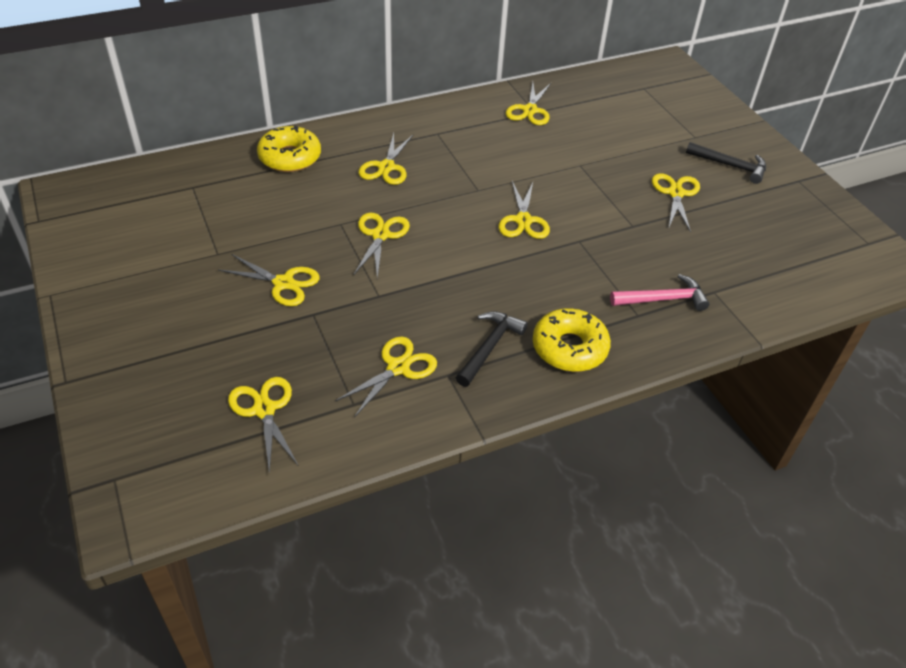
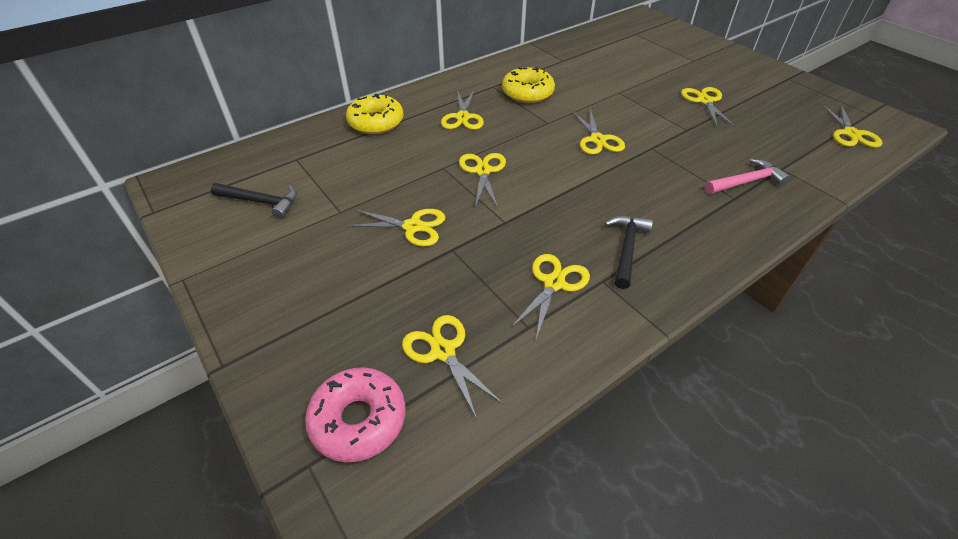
camera: 10 degrees left, 0 degrees up
(168, 452) = (358, 420): none -> pink donut
(530, 110) = (558, 60): yellow scissors -> yellow scissors (851, 134)
(569, 348) = (695, 236): yellow donut -> yellow donut (527, 93)
(730, 166) = (732, 76): black hammer -> black hammer (261, 202)

